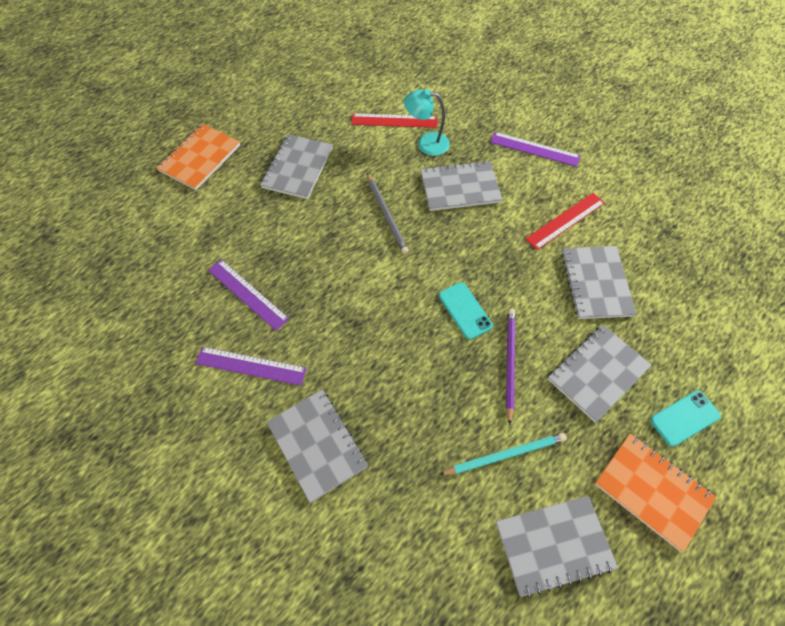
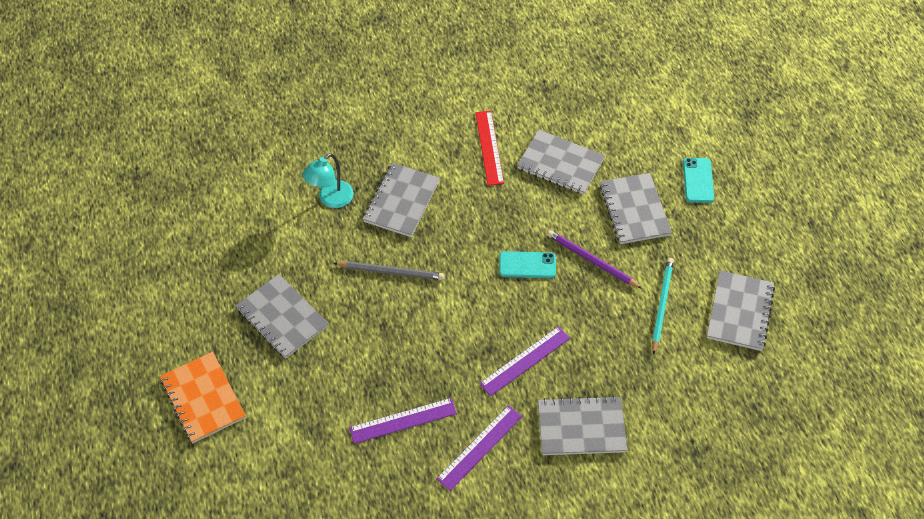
camera: 60 degrees left, 5 degrees down
(394, 120) = (282, 210): red ruler -> none
(535, 149) = (399, 123): purple ruler -> purple ruler (525, 360)
(652, 491) = (736, 232): orange notebook -> none

